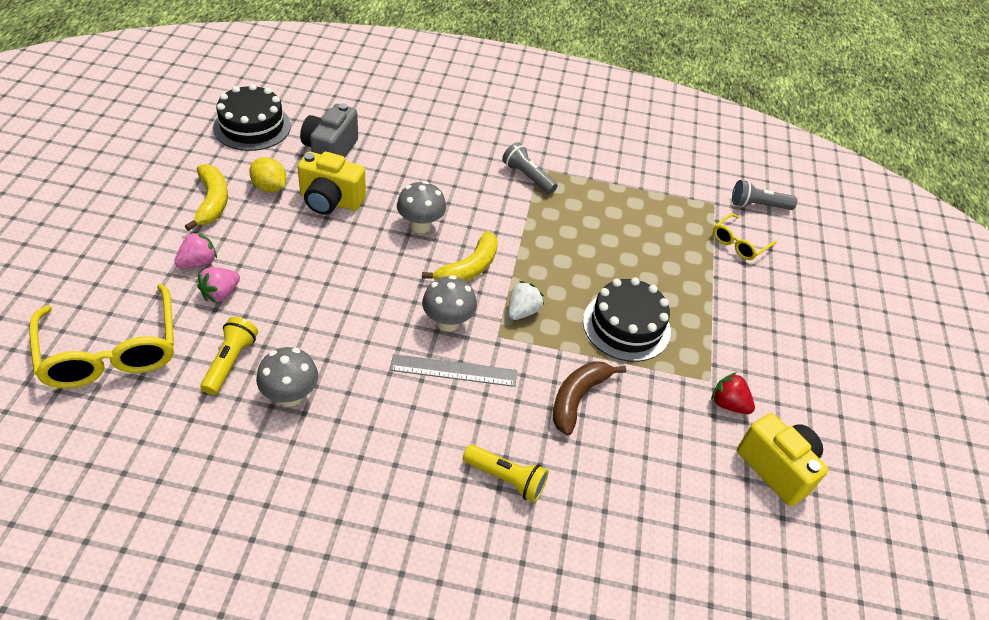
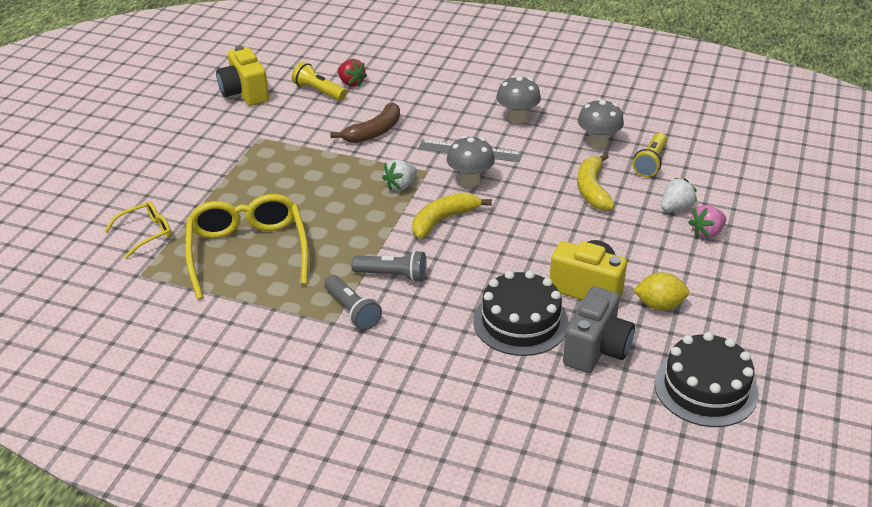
camera: 165 degrees left, 10 degrees down
(111, 351) = (748, 173): yellow glasses -> yellow glasses (247, 251)
(212, 202) = (717, 290): yellow banana -> yellow banana (592, 190)
(221, 294) = (675, 208): pink strawberry -> white strawberry
(269, 187) = (659, 305): yellow lemon -> yellow lemon turned 45 degrees counterclockwise
(420, 225) = (488, 260): grey mushroom -> grey mushroom (517, 118)
(506, 478) = (441, 98): yellow flashlight -> yellow flashlight (319, 91)
(626, 326) = (309, 172): black cake -> black cake (520, 322)
(728, 404) = (254, 124): red strawberry -> red strawberry (351, 83)
(758, 205) = (87, 271): grey flashlight -> grey flashlight (392, 275)

